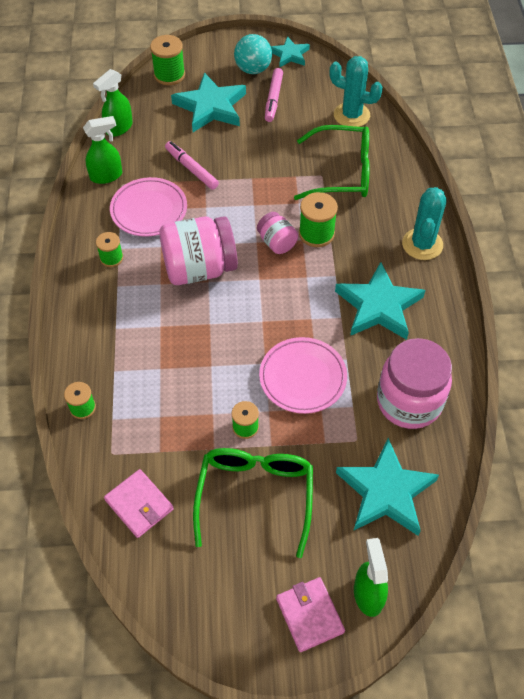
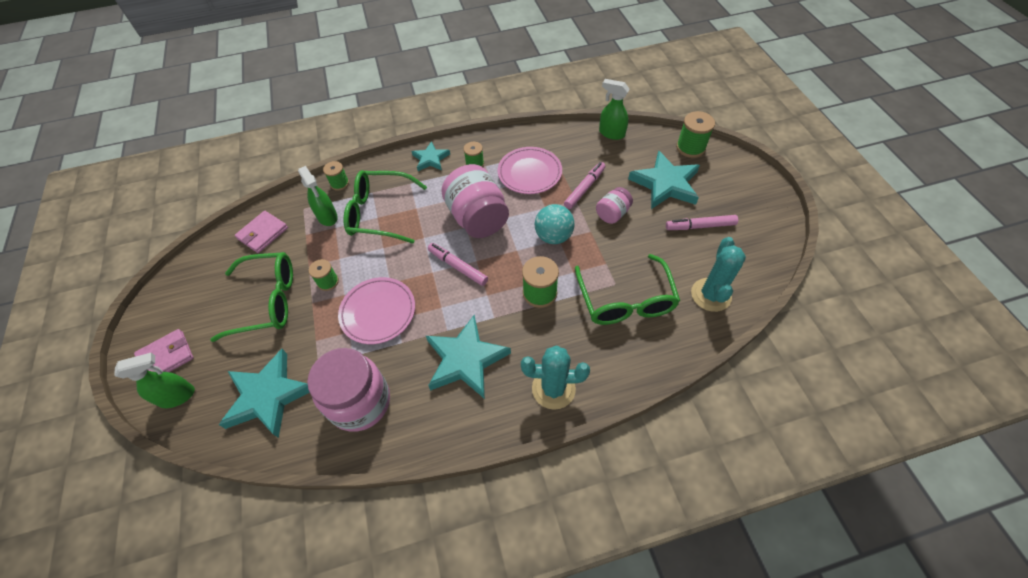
camera: 80 degrees right, 0 degrees up
(106, 176) = (556, 140): green spray bottle -> green spray bottle (327, 217)
(154, 365) = (379, 213): none -> green glasses
(253, 69) = (732, 203): turquoise ball -> turquoise ball (553, 236)
(262, 296) = (458, 267): none -> pink marker
(277, 242) = (520, 265): pink jar -> pink jar (612, 214)
(290, 55) = (770, 226): turquoise star -> turquoise star (431, 159)

